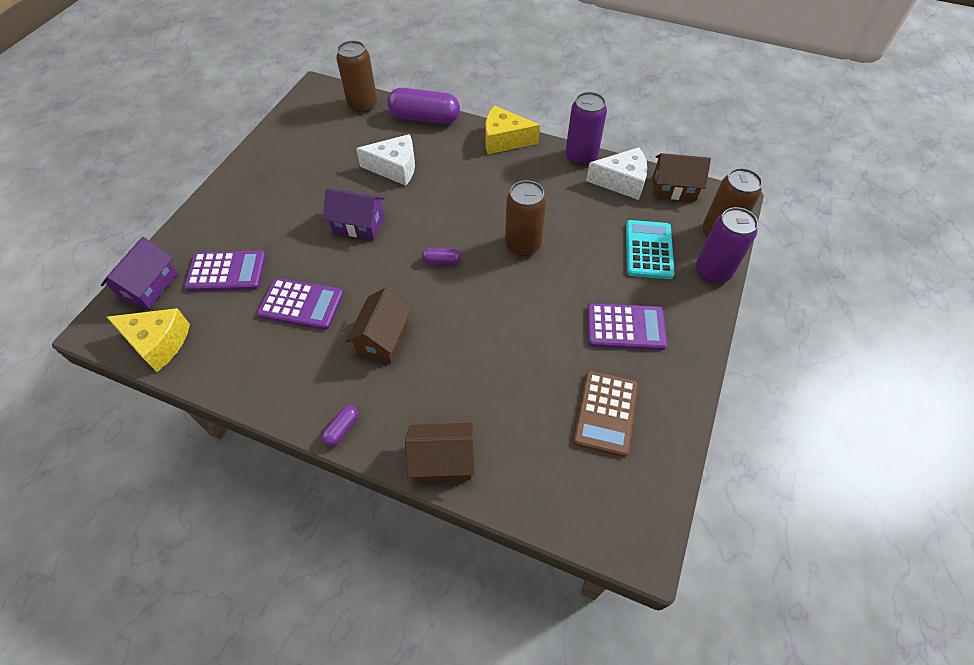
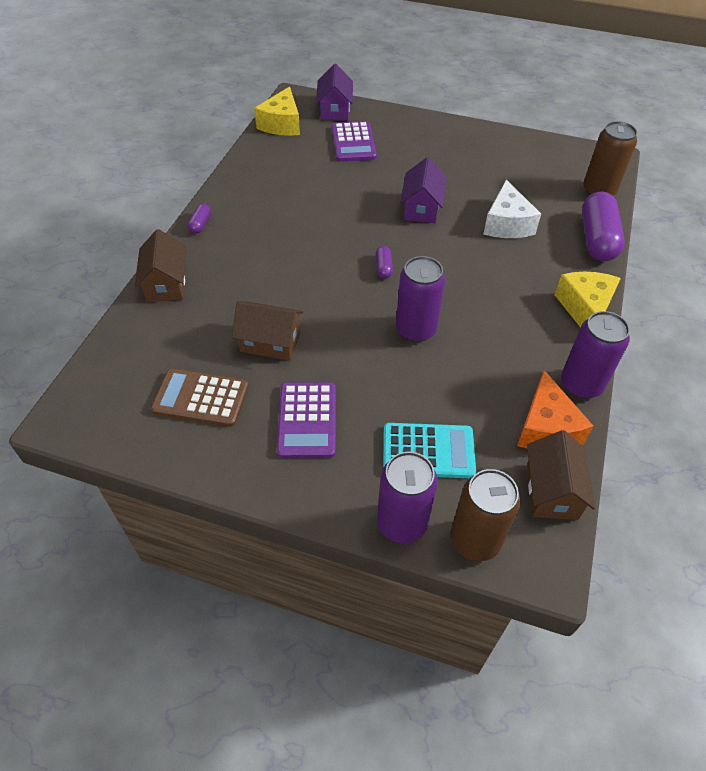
camera: 85 degrees right, 5 degrees down
(149, 286) = (335, 110): purple house -> purple house turned 75 degrees clockwise
(301, 304) = (322, 186): purple calculator -> none
(342, 429) = (200, 224): purple capsule -> purple capsule turned 75 degrees clockwise
(383, 338) = (289, 237): brown house -> brown house (270, 342)
(523, 245) = (415, 330): brown can -> purple can
(621, 182) = (546, 428): white cheese -> orange cheese

